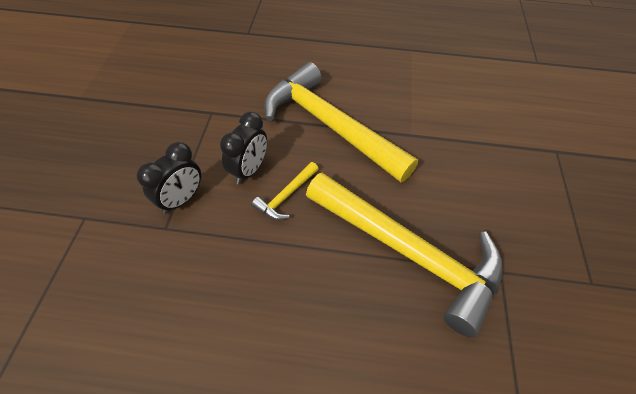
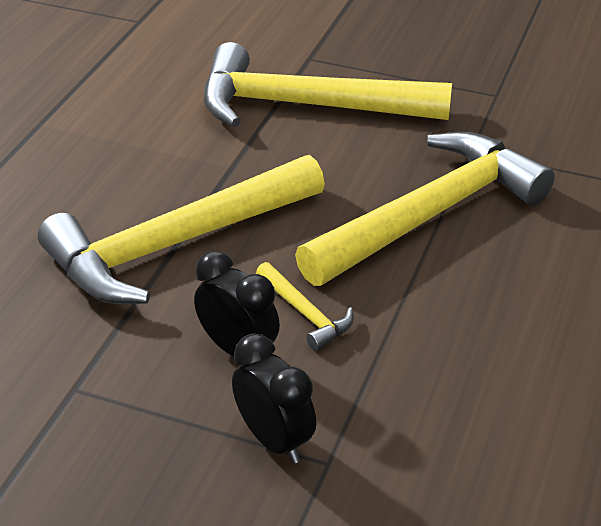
camera: 75 degrees left, 15 degrees down
(498, 160) = (307, 106): none -> yellow hammer

